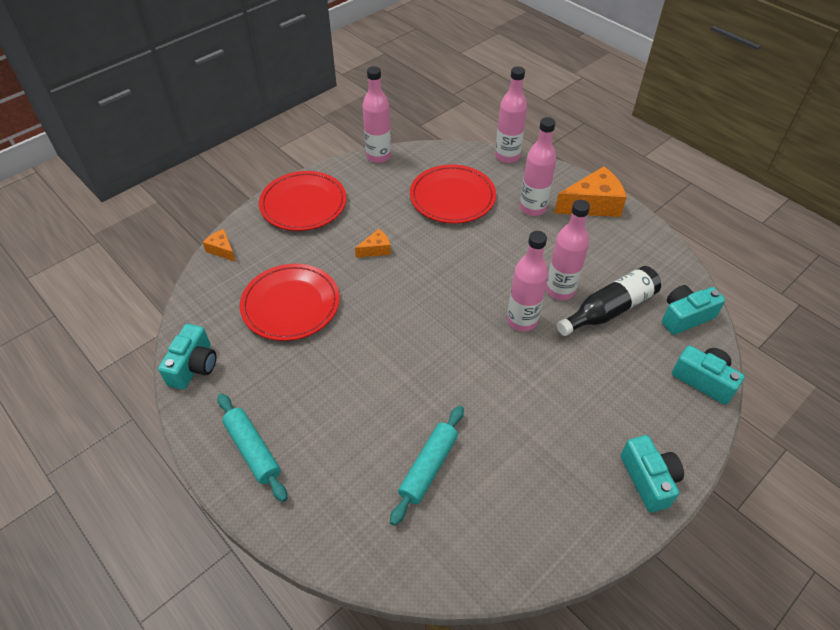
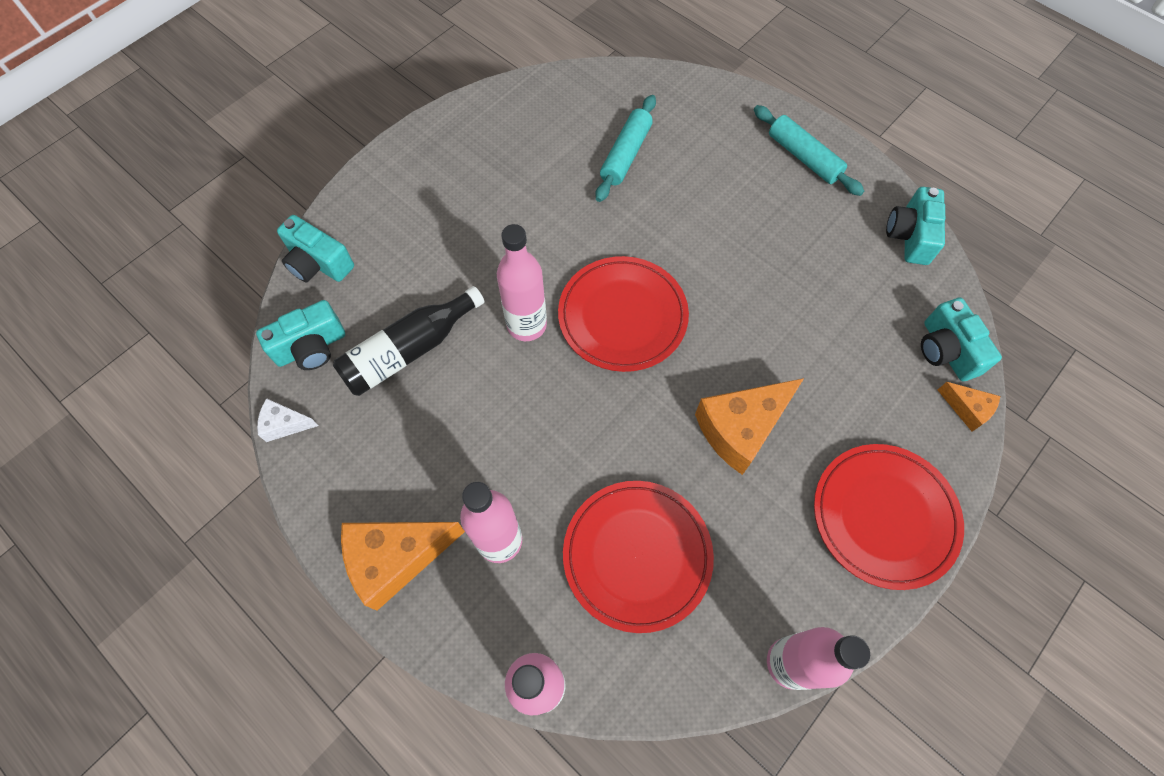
camera: 175 degrees right, 15 degrees up
(291, 305) = (830, 325): red plate -> red plate (622, 316)
(376, 249) = (741, 428): orange cheese -> orange cheese, size x1.98
(560, 290) = (472, 376): pink bottle -> none
(648, 479) = (410, 159): turquoise camera -> turquoise camera (946, 350)
(685, 271) = (285, 424): none -> white cheese

